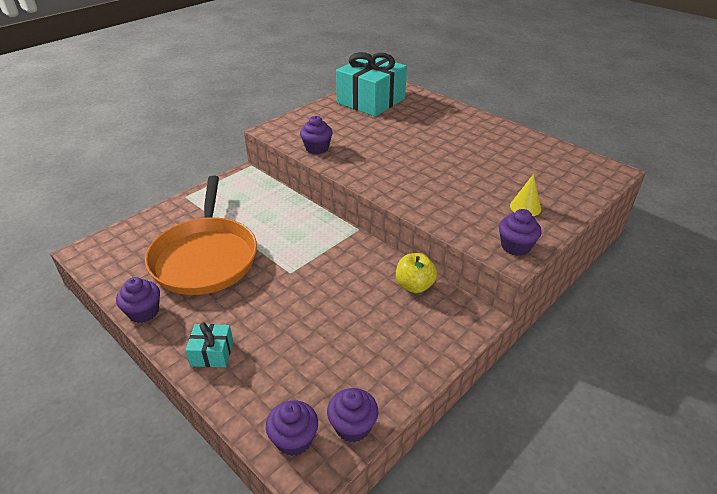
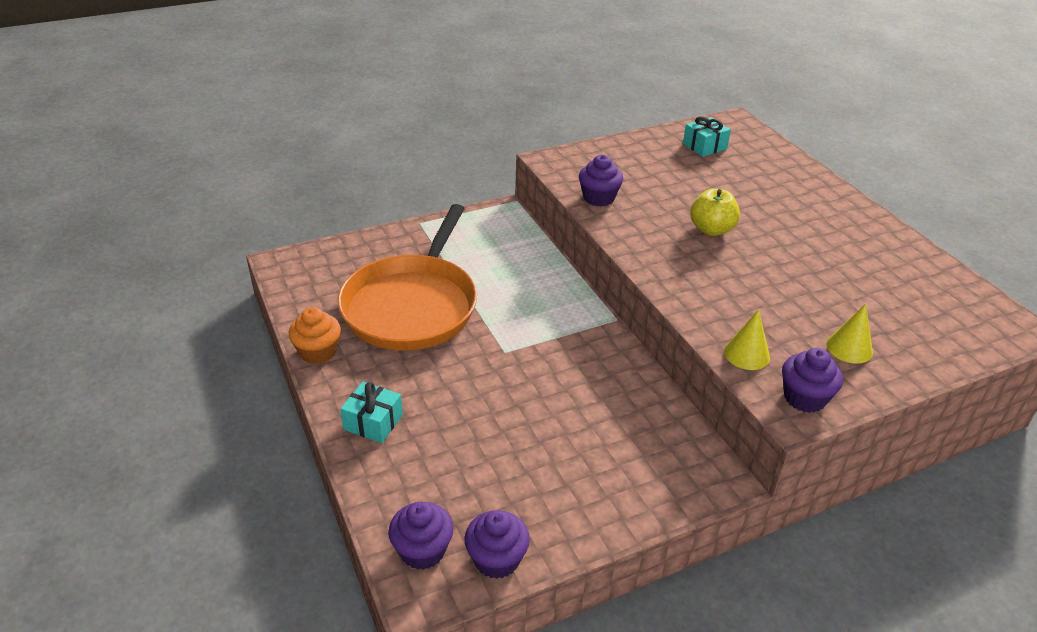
camera: 20 degrees right, 0 degrees up
(143, 312) = (318, 352): purple cupcake -> orange cupcake
(371, 101) = (704, 146): turquoise gift -> turquoise gift, size x0.45
(414, 286) = (656, 413): yellow apple -> yellow apple (711, 229)
(465, 228) = (746, 354): none -> yellow cone

